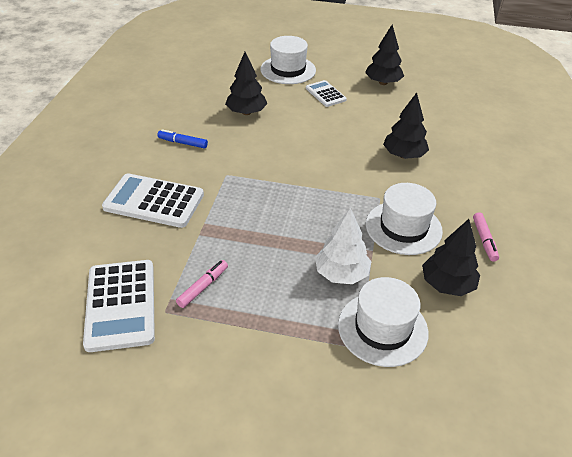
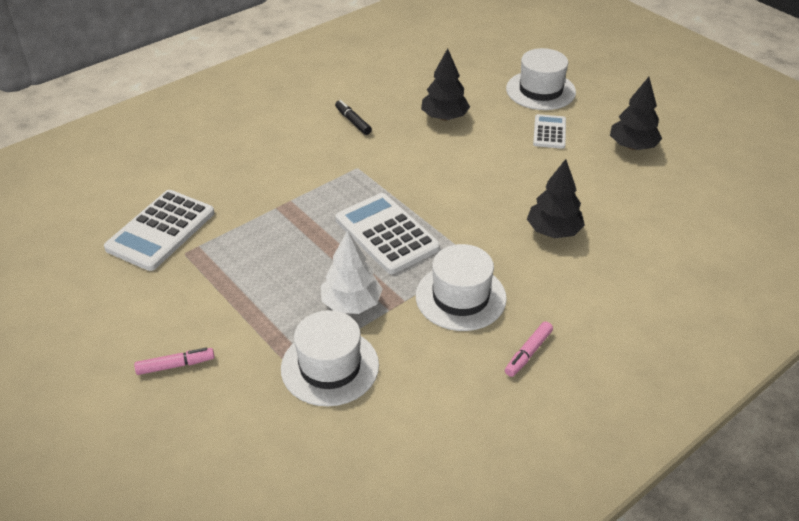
camera: 40 degrees right, 0 degrees up
(154, 201) = (272, 162): white calculator -> white calculator (386, 234)
(183, 143) = (353, 121): blue marker -> black marker
(203, 287) = (231, 251): pink marker -> pink marker (175, 365)
(447, 284) = (435, 368): black tree -> none

